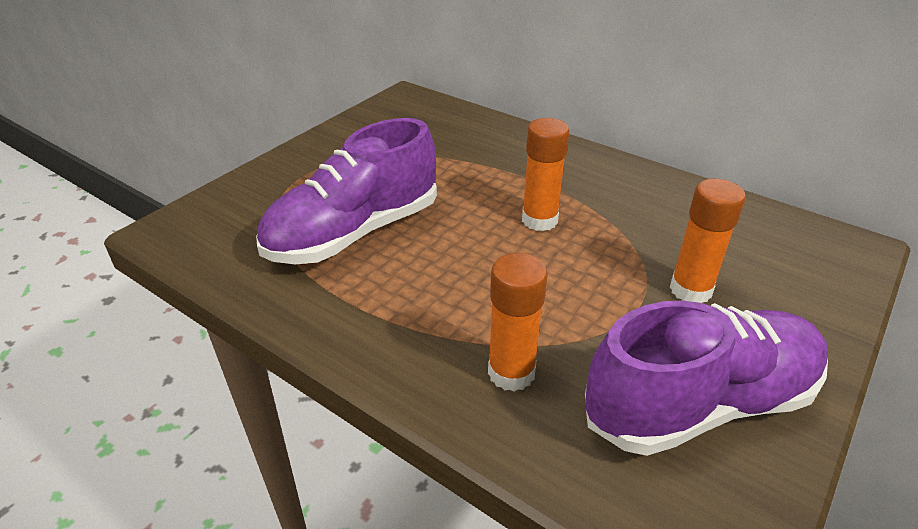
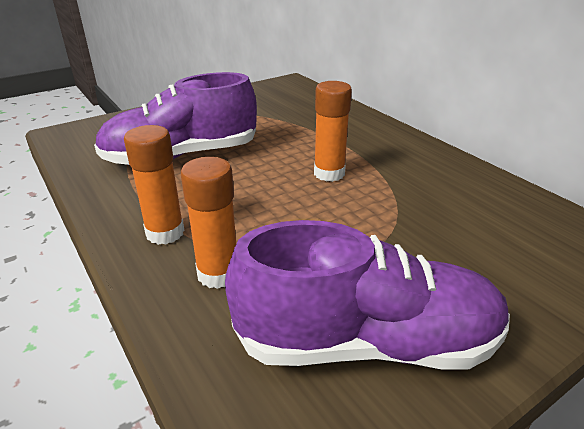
camera: 20 degrees right, 5 degrees down
(690, 290) = (426, 249): orange glue stick -> orange glue stick (165, 233)

